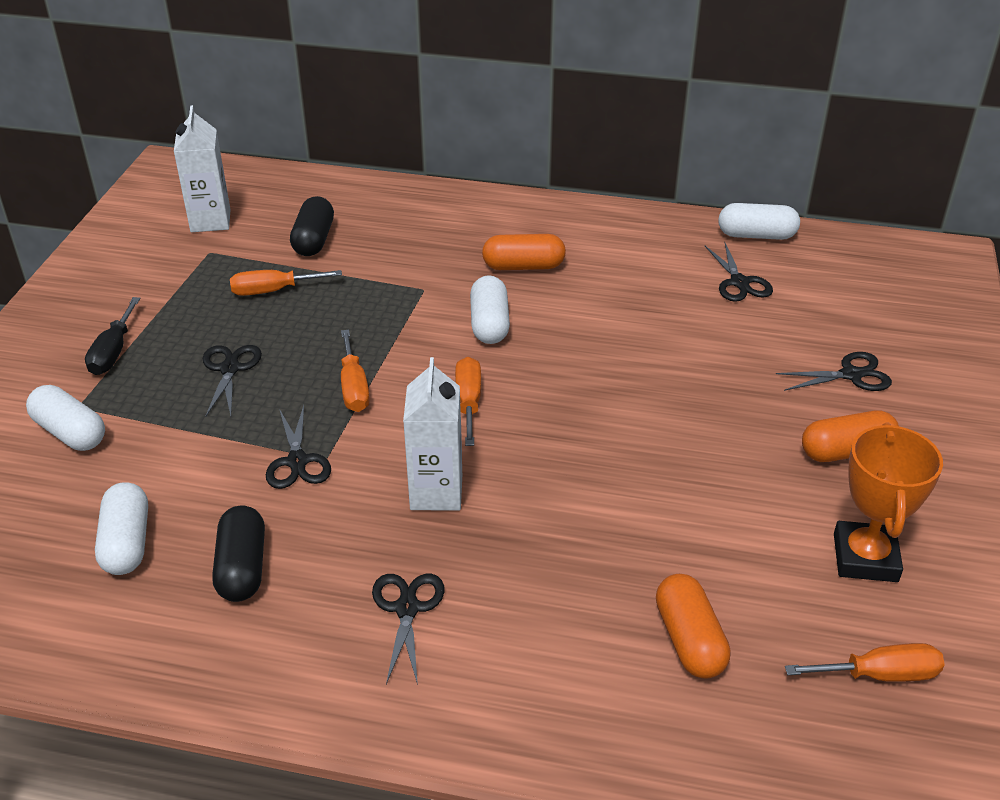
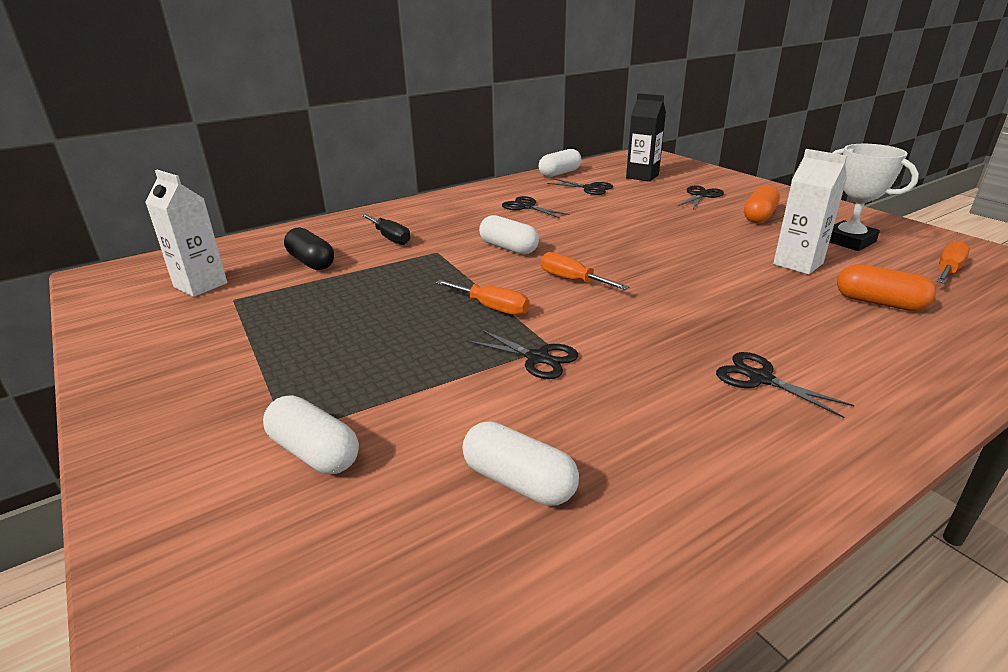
camera: 45 degrees left, 10 degrees down
(70, 432) = (314, 452): white capsule -> white capsule turned 45 degrees clockwise
(113, 352) = (254, 385): black screwdriver -> black screwdriver (390, 238)
(230, 369) = (382, 343): black scissors -> black scissors (526, 207)
(242, 568) = (631, 431): black capsule -> none
(273, 291) = (331, 294): orange screwdriver -> none
(436, 492) = (647, 322): white carton -> white carton (798, 264)
(523, 266) = (474, 222): orange capsule -> none
(849, 298) = (642, 176): none -> black carton
(865, 558) = (849, 241): orange trophy -> white trophy

